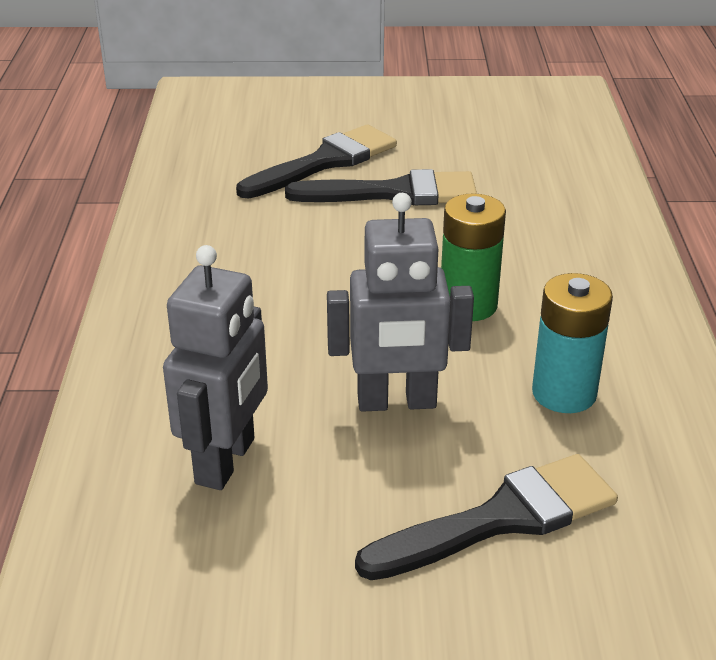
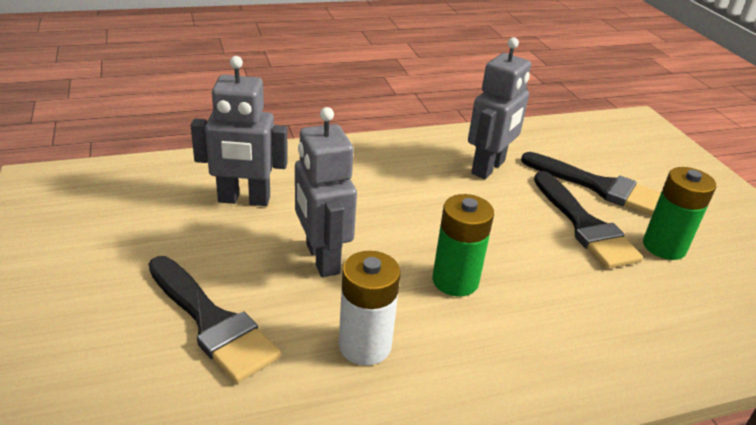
camera: 70 degrees right, 0 degrees up
(248, 226) = (488, 168): none -> grey robot
(447, 158) = (664, 246): none -> green battery
(564, 393) = (365, 345): turquoise battery -> white battery

